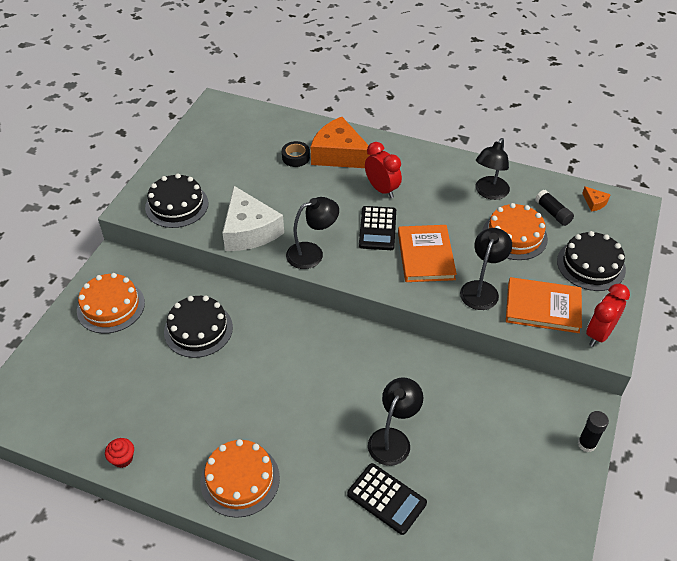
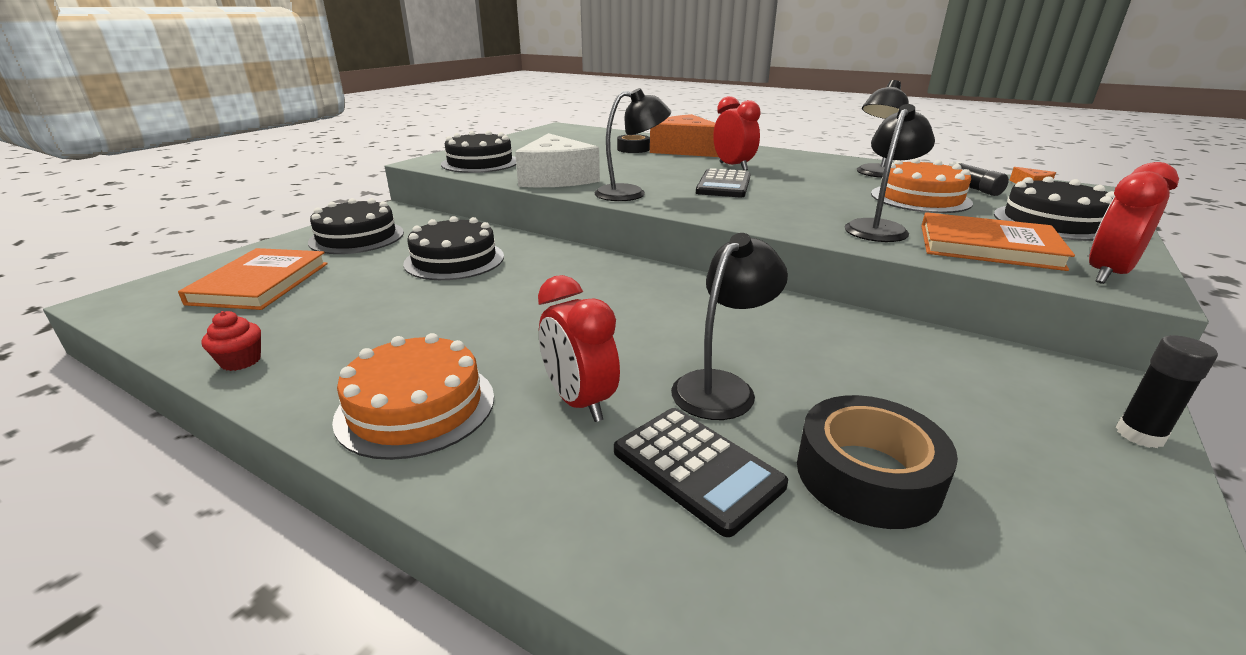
camera: 10 degrees right, 20 degrees down
(111, 306) = (357, 237): orange cake -> black cake
(322, 462) = (579, 402): none -> red clock
(426, 256) = (790, 203): orange book -> orange book (260, 283)
(461, 490) = (867, 475): none -> black tape

